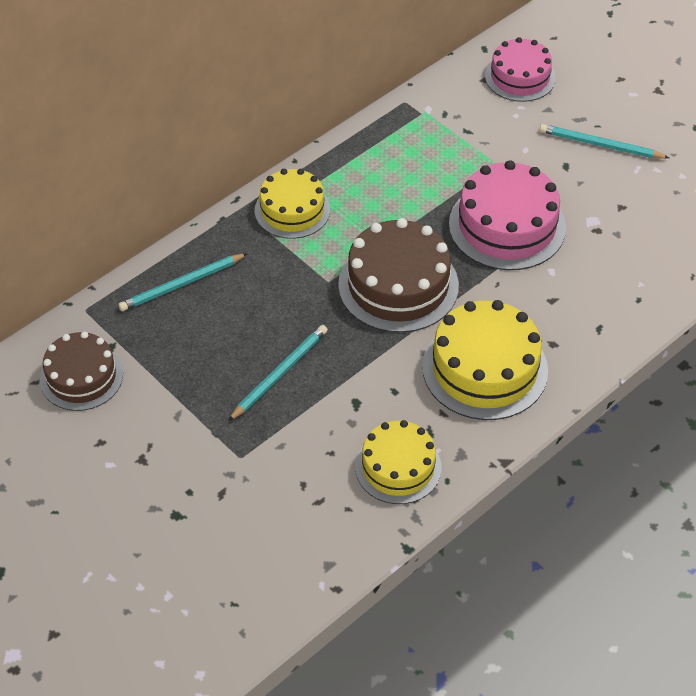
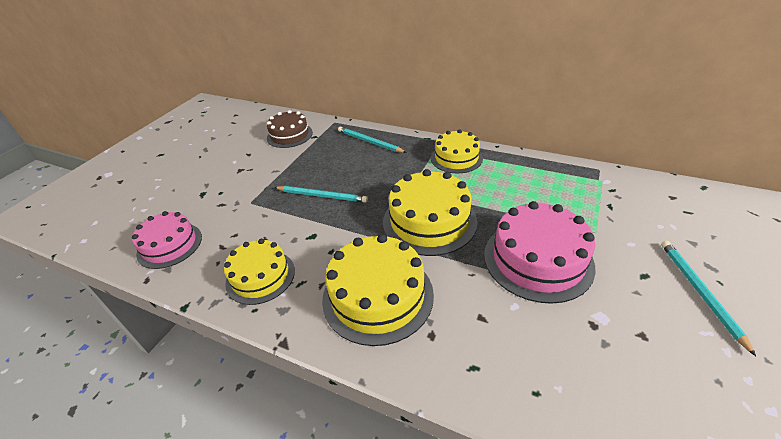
camera: 70 degrees right, 10 degrees down
(398, 285) = (429, 221): brown cake -> yellow cake
(520, 77) = (704, 215): pink cake -> pink cake (169, 245)

